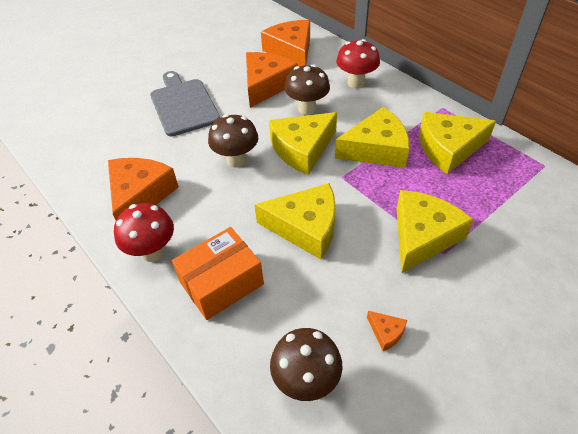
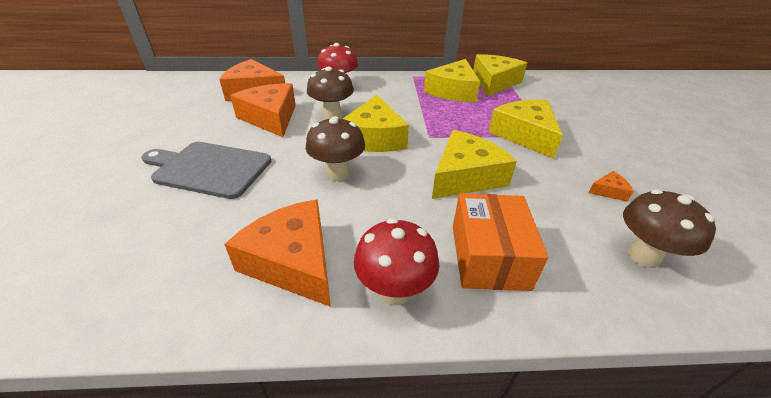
camera: 55 degrees left, 10 degrees down
(376, 149) = (419, 112): yellow cheese -> yellow cheese (494, 82)

